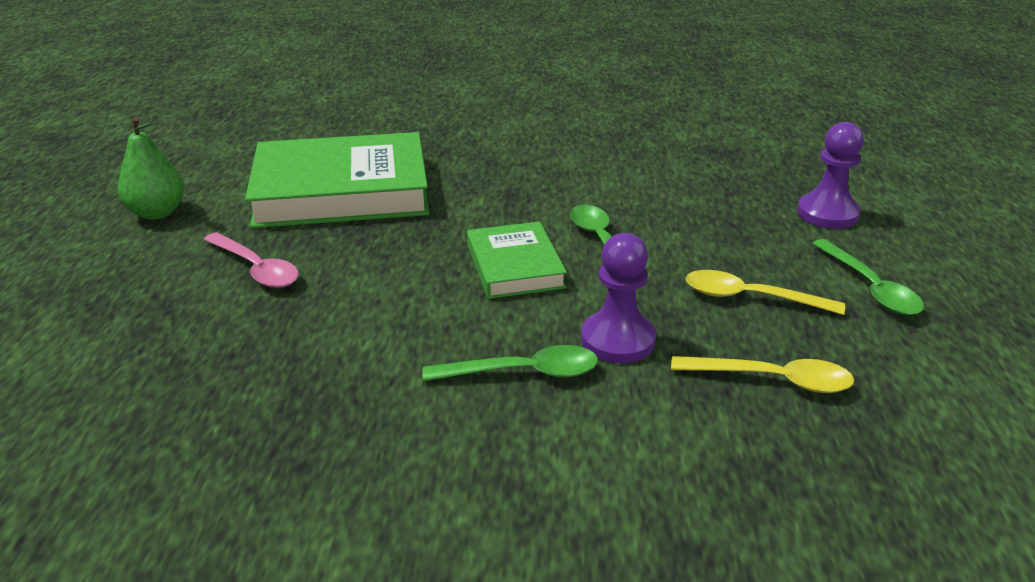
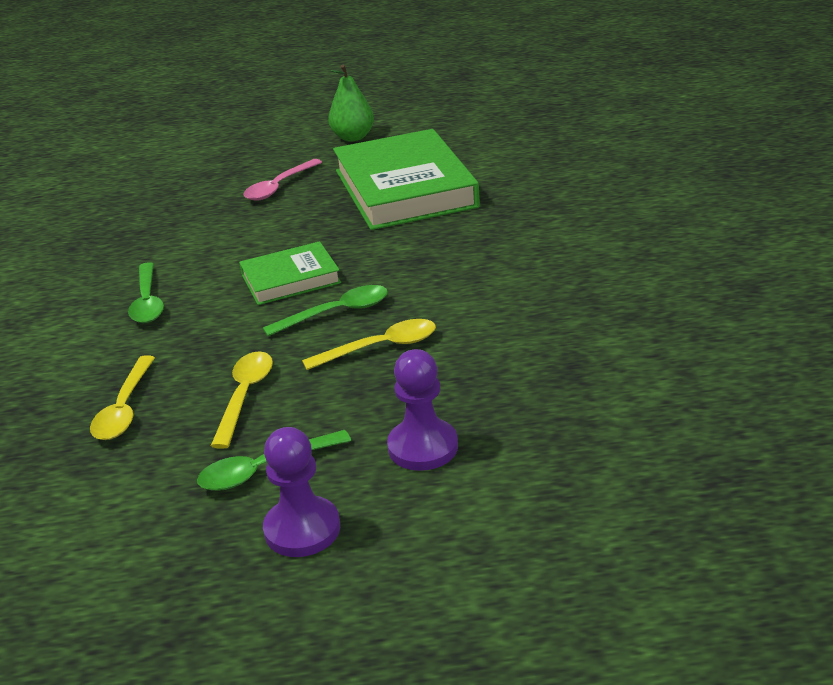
camera: 85 degrees right, 0 degrees up
(617, 340) = (184, 335): purple pawn -> purple pawn (302, 529)
(672, 223) = (380, 347): none -> yellow spoon

